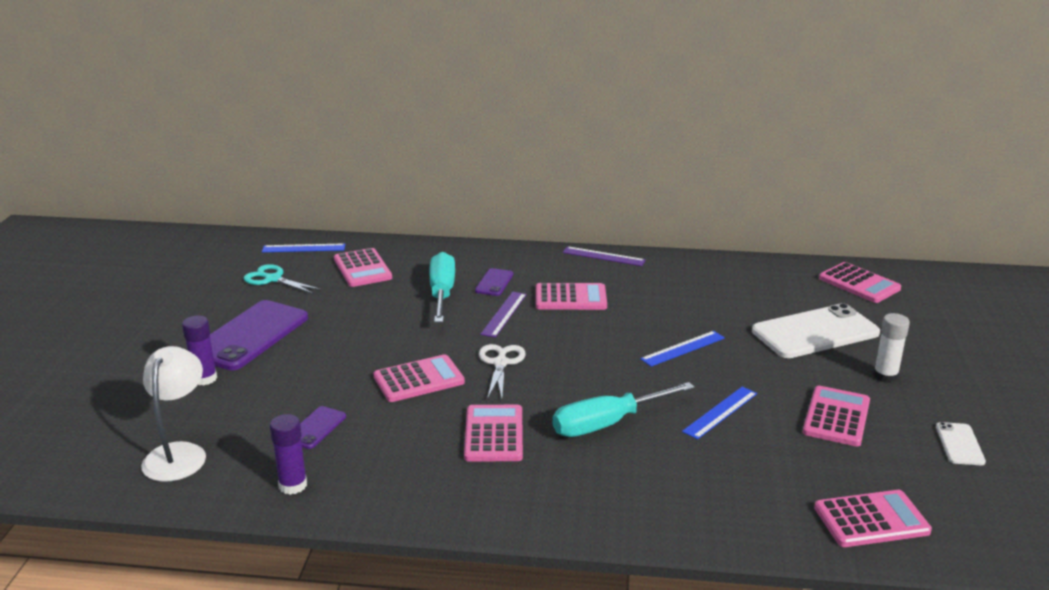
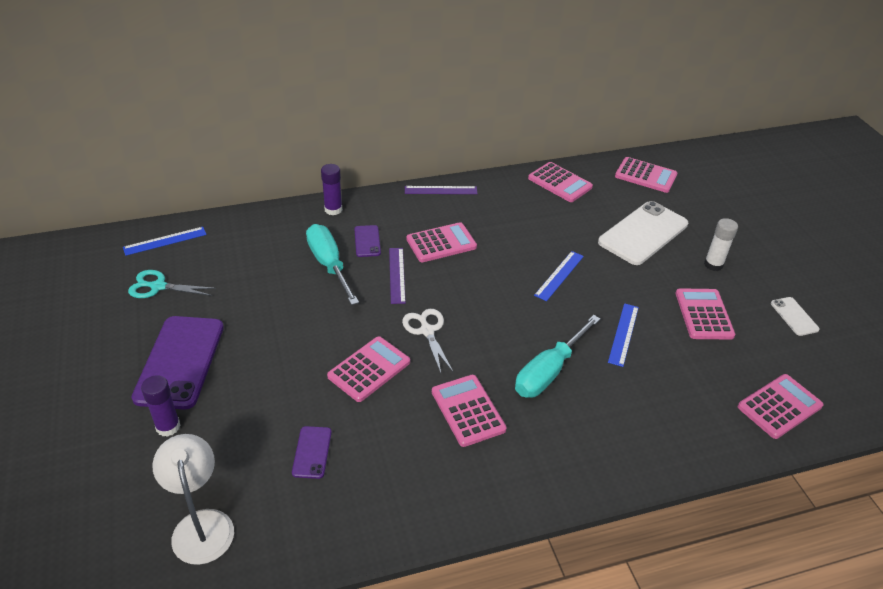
camera: 25 degrees left, 15 degrees up
(293, 485) = (332, 524): purple glue stick -> purple glue stick (333, 209)
(362, 268) = (238, 253): pink calculator -> pink calculator (560, 183)

